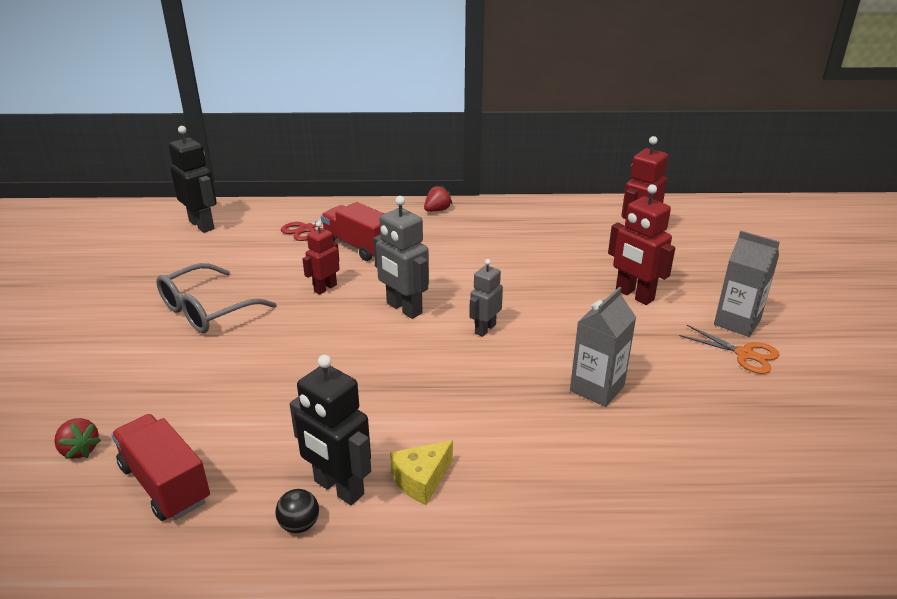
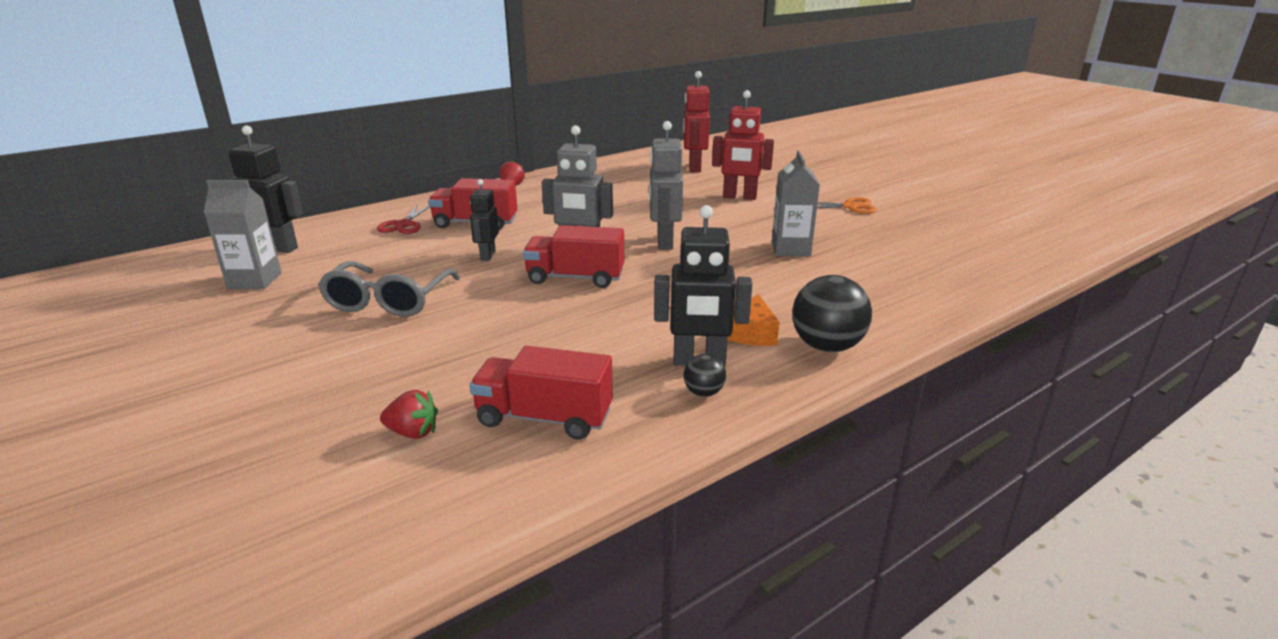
camera: 35 degrees left, 5 degrees down
(325, 288) = (487, 256): red robot -> black robot
(359, 342) = (575, 278): none -> red truck
(421, 480) = (752, 334): yellow cheese -> orange cheese
(468, 532) = (826, 346): none -> black ball
(485, 329) = (664, 242): grey robot -> grey robot, size x1.59
(737, 322) = (822, 193): grey carton -> grey carton (255, 281)

